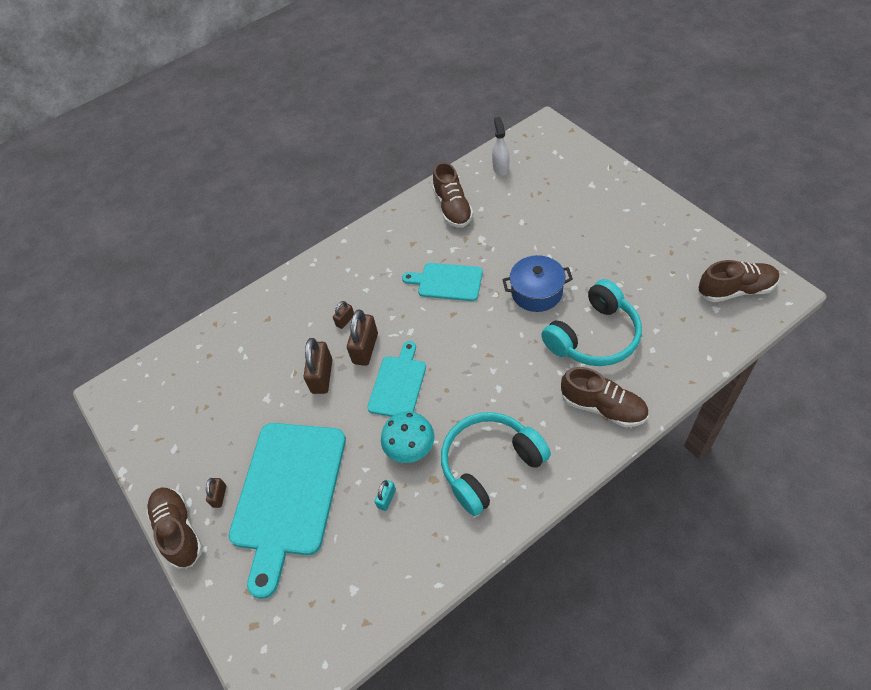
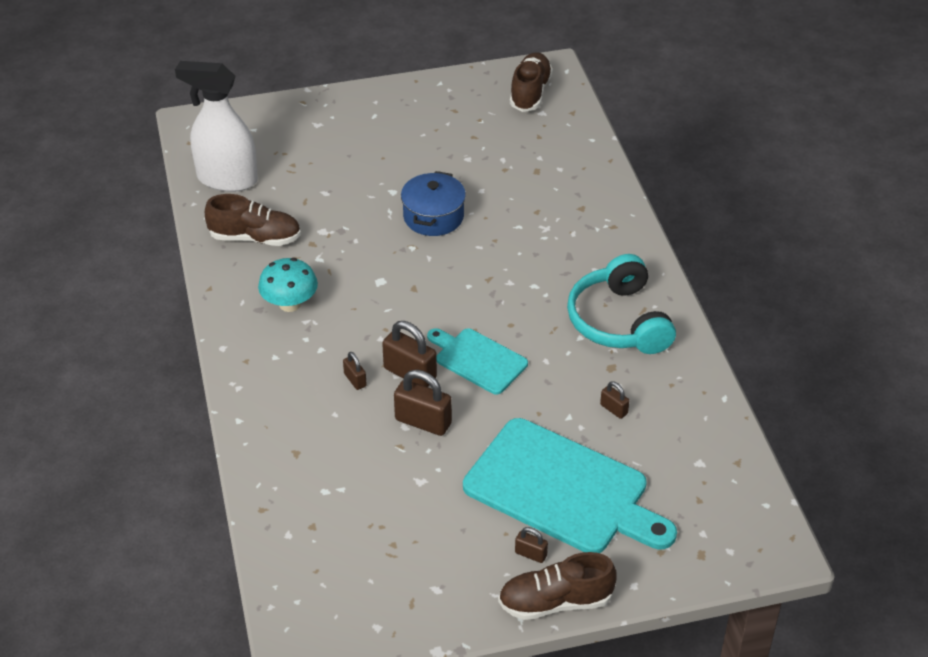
camera: 75 degrees left, 10 degrees down
(386, 499) = (614, 409): turquoise padlock -> brown padlock
(410, 448) = (565, 374): turquoise mushroom -> turquoise mushroom (290, 304)
(447, 282) = (365, 278): turquoise cutting board -> none
(501, 168) = (226, 179): white spray bottle -> white spray bottle, size x1.93
(594, 337) = (519, 198): turquoise headphones -> none
(603, 407) = (602, 223): brown shoe -> none

